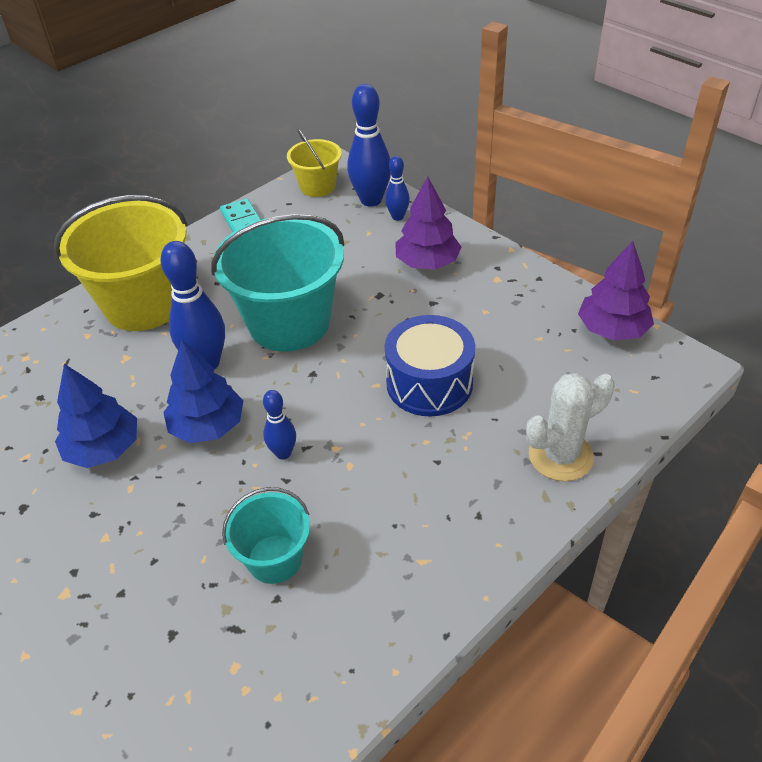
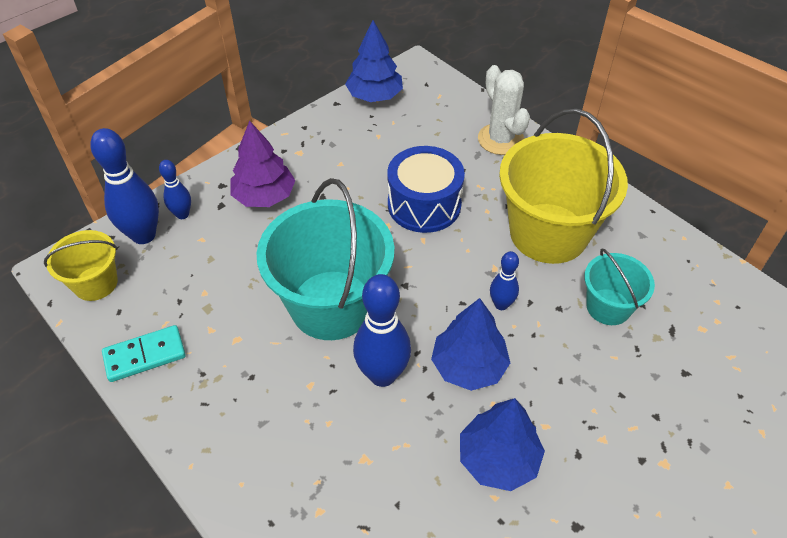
camera: 90 degrees left, 5 degrees up
(144, 304) = (273, 451): yellow bucket -> yellow bucket (548, 233)
(612, 329) = (374, 96): purple tree -> blue tree

